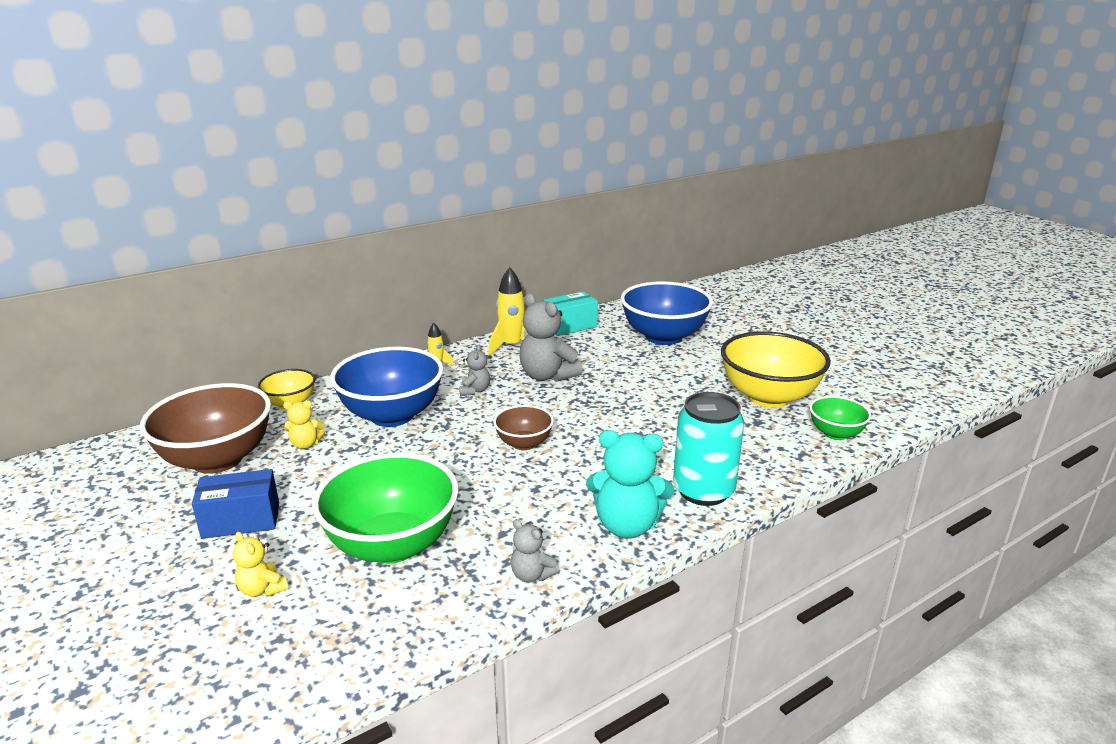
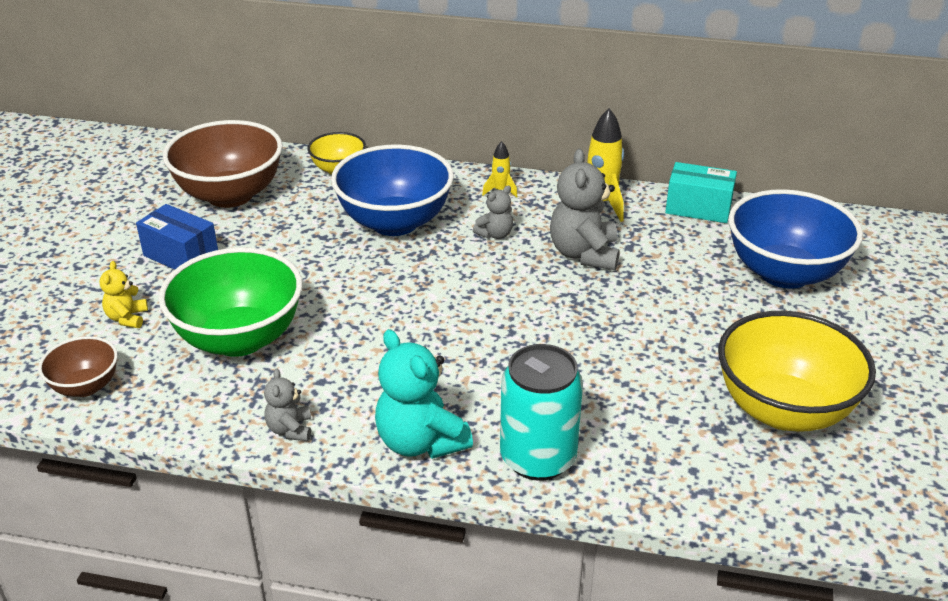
camera: 45 degrees right, 10 degrees up
(306, 444) = (299, 215): yellow teddy bear -> none
(524, 443) = (456, 312): brown bowl -> brown bowl (85, 386)
(835, 433) = (787, 496): green bowl -> none

